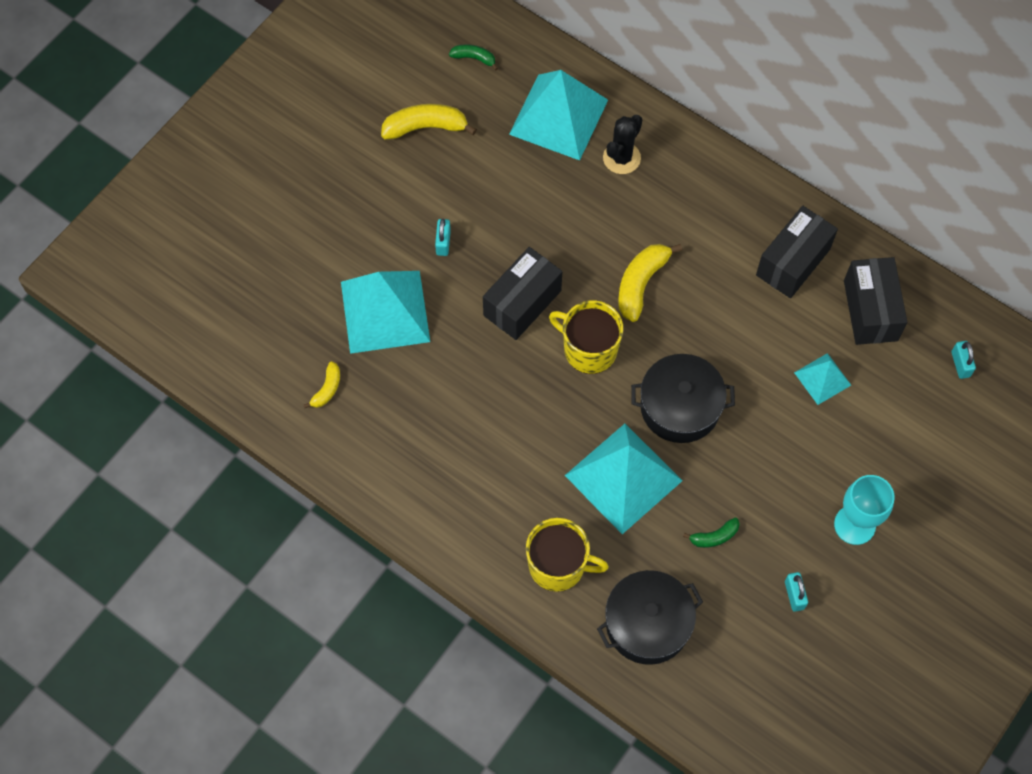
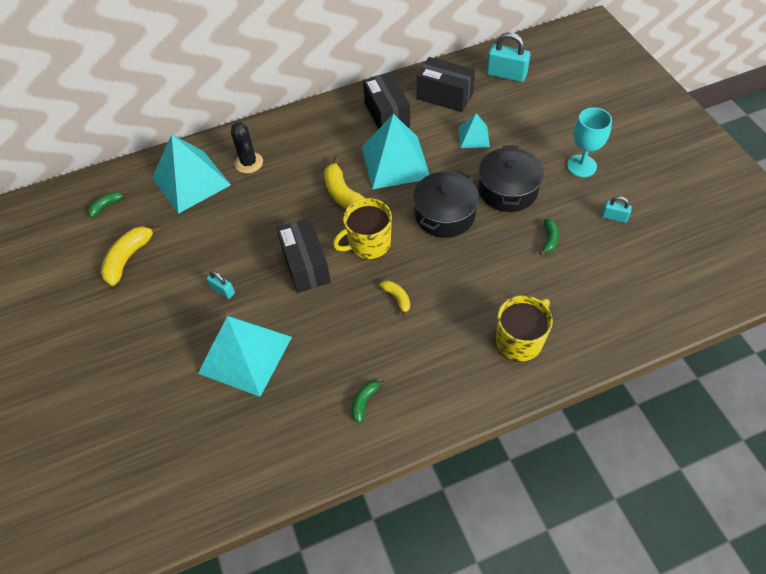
camera: 55 degrees left, 10 degrees down
(327, 389) = (277, 429): yellow banana -> yellow banana (397, 298)
(400, 451) = (364, 401): none -> green banana
(623, 478) = (476, 269): turquoise pyramid -> turquoise pyramid (395, 162)
(647, 624) = (594, 307): black pot -> black pot (508, 190)
(960, 364) = (506, 74): turquoise padlock -> turquoise padlock, size x1.85

